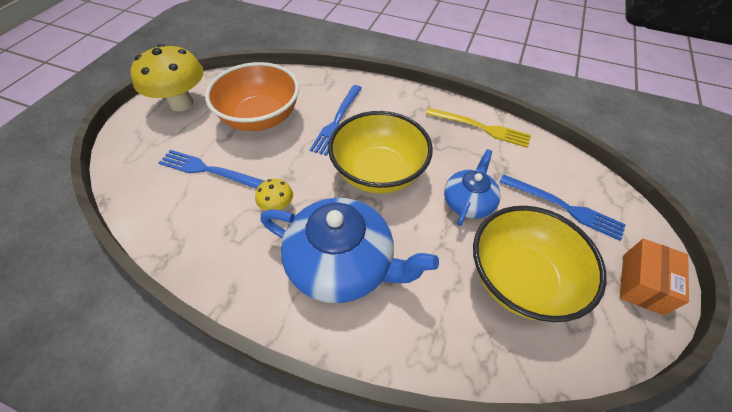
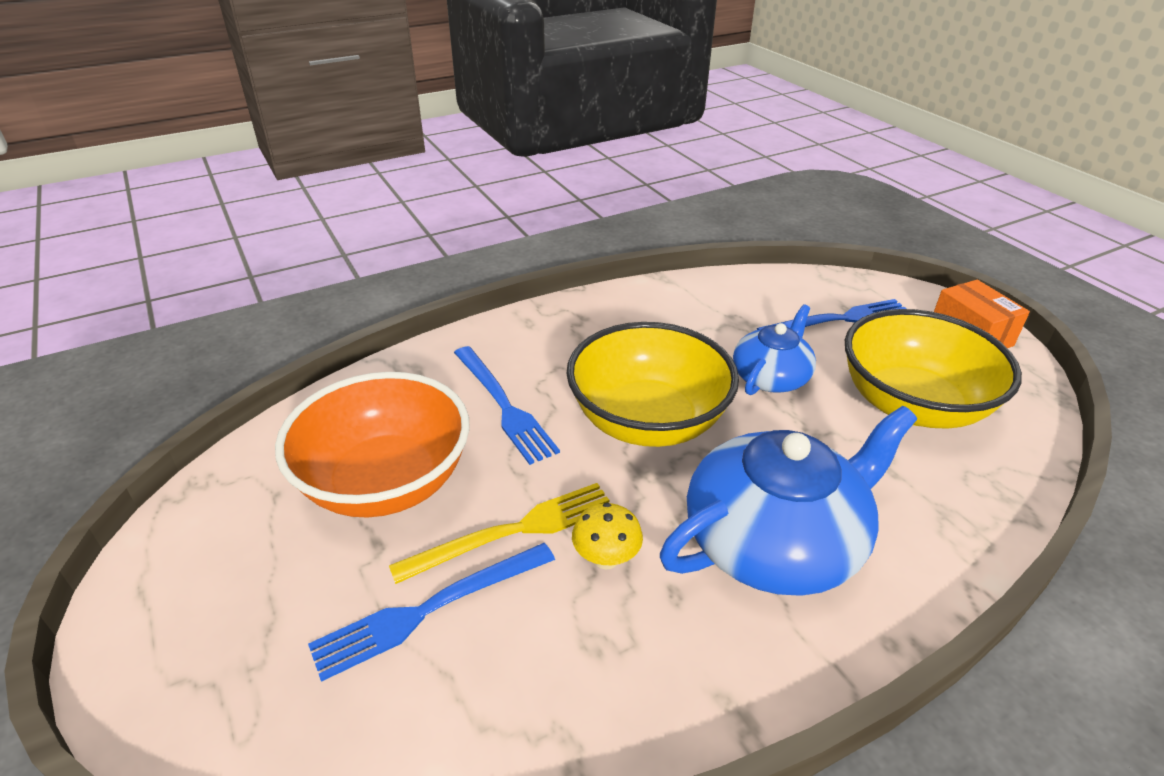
camera: 50 degrees left, 15 degrees down
(181, 103) = (198, 570): yellow mushroom -> none
(468, 202) = (771, 377): blue teapot -> blue teapot turned 60 degrees clockwise
(481, 128) = (666, 301): yellow fork -> yellow fork (514, 531)

